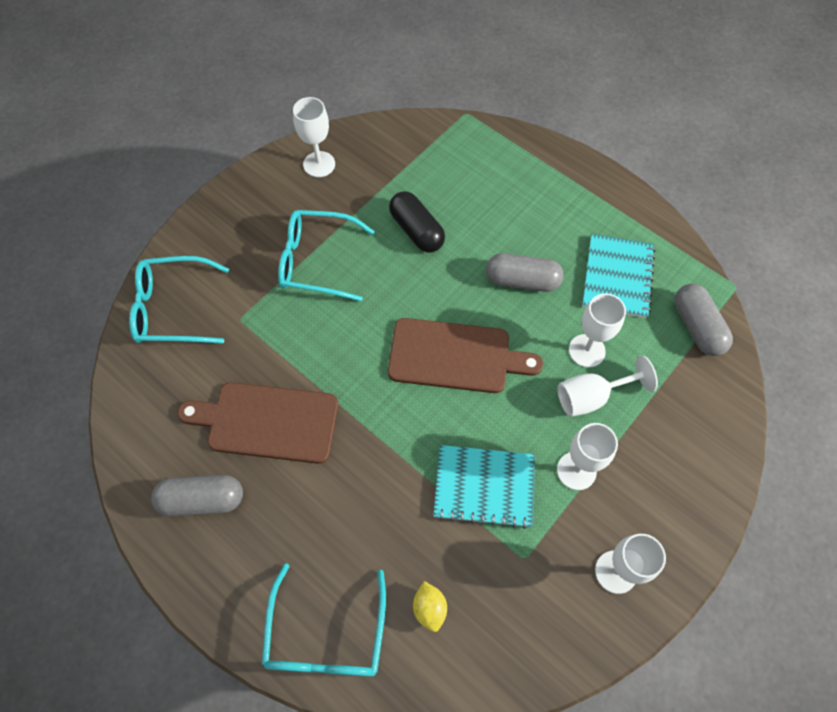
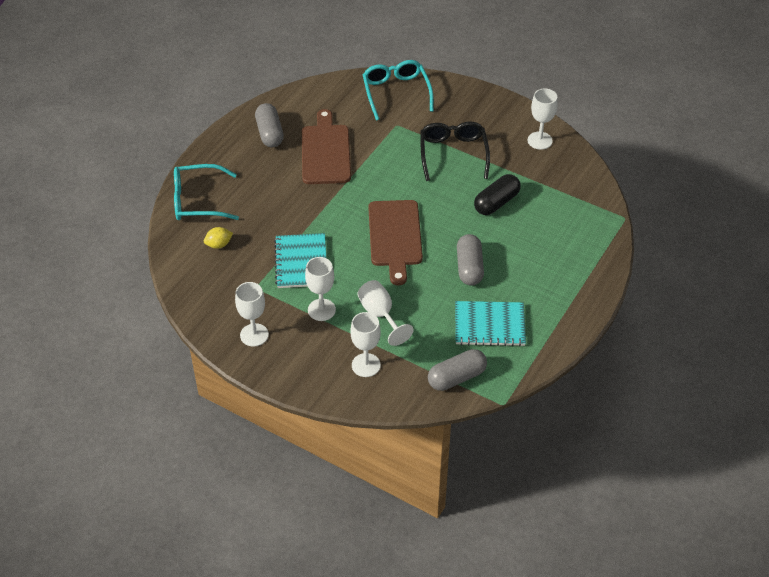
camera: 80 degrees right, 15 degrees down
(318, 261) = (453, 154): turquoise glasses -> black glasses
(586, 350) = (418, 310): white goblet -> white goblet (366, 365)

